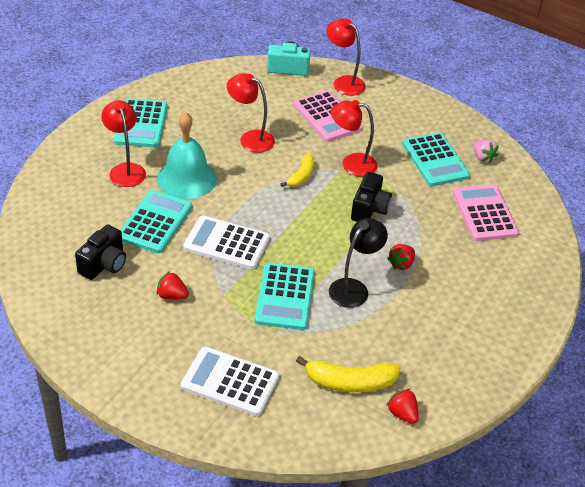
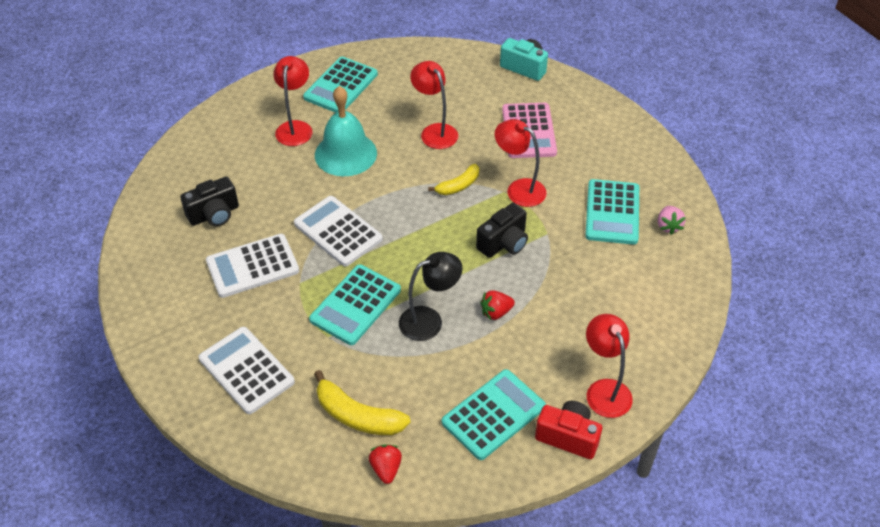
camera: 30 degrees right, 5 degrees up
(155, 222) = (287, 188): turquoise calculator -> turquoise calculator (493, 415)
(172, 296) = (252, 266): red strawberry -> white calculator
(343, 82) = (572, 99): red lamp -> red lamp (604, 390)
(485, 213) = (626, 288): pink calculator -> none
(520, 336) = (568, 437): none -> red camera

